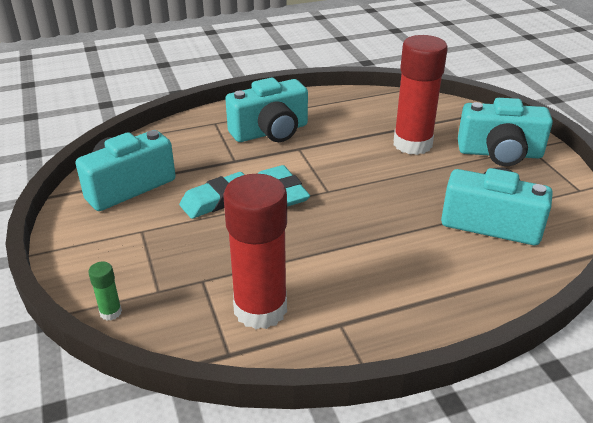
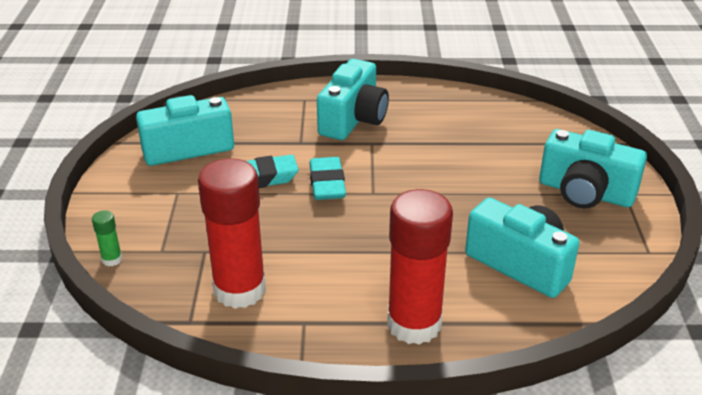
camera: 20 degrees right, 0 degrees up
(270, 132) = (353, 119): turquoise camera -> turquoise camera turned 60 degrees counterclockwise
(412, 144) = (494, 162): red glue stick -> red glue stick (414, 324)

